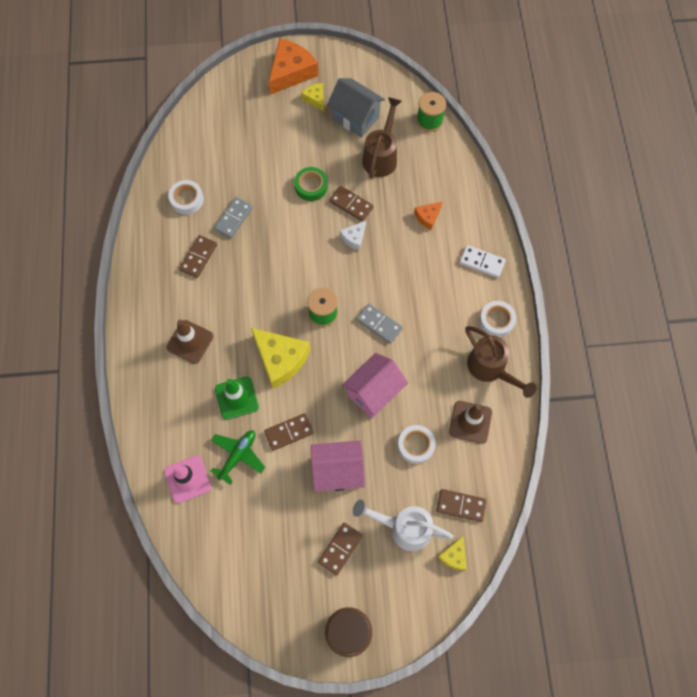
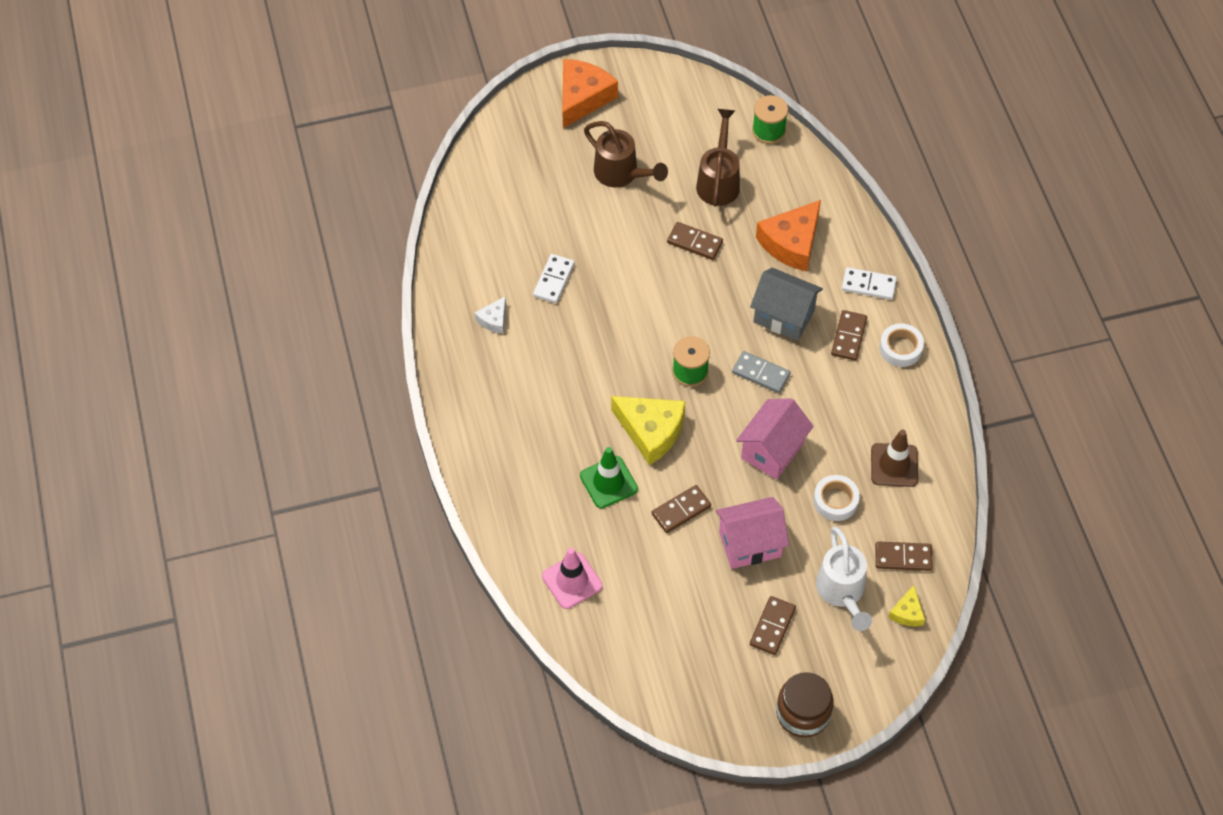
camera: 10 degrees left, 10 degrees down
(187, 199) = (490, 266): white tape -> none
(190, 342) = (535, 428): brown traffic cone -> none
(198, 257) = (521, 331): brown domino -> brown domino (849, 337)
(233, 218) = (553, 280): grey domino -> white domino
(238, 456) = (626, 546): green plane -> none
(311, 186) = (640, 229): green tape -> none
(315, 99) = (621, 125): yellow cheese -> none
(354, 238) = (707, 280): white cheese -> white cheese (494, 320)
(355, 118) = (676, 140): grey house -> grey house (784, 316)
(404, 528) = (842, 592): white watering can -> white watering can turned 105 degrees counterclockwise
(427, 217) = (791, 243): orange cheese -> orange cheese, size x2.00
(490, 369) = (905, 403): brown watering can -> brown watering can (621, 174)

